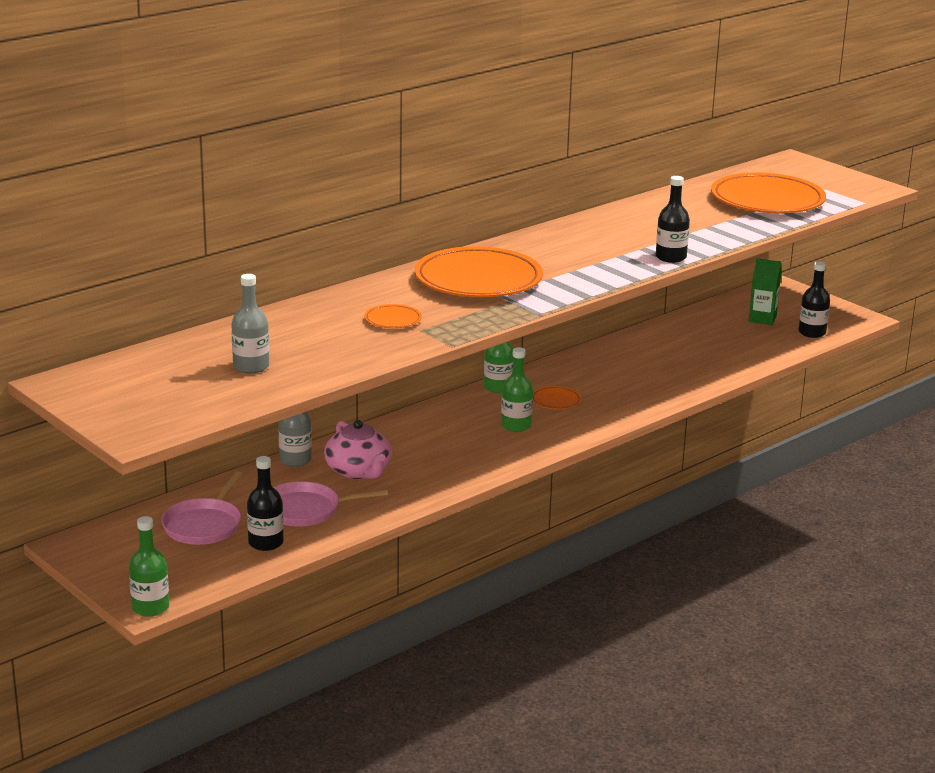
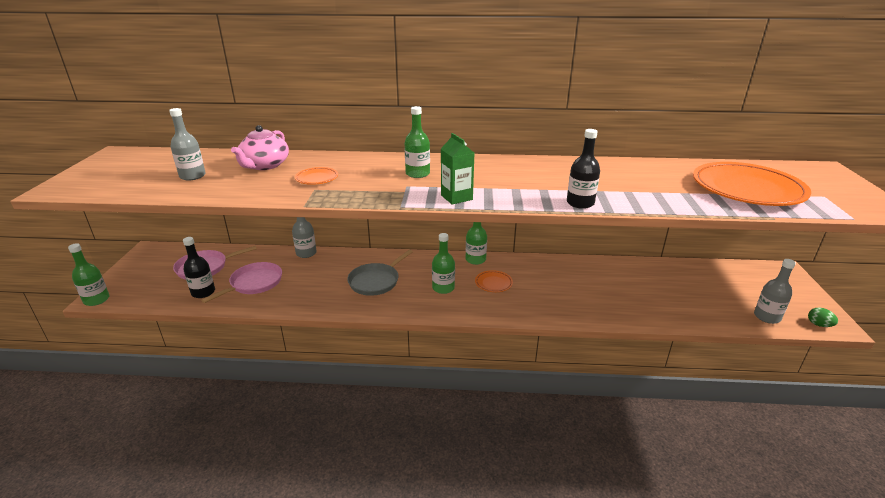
camera: 45 degrees right, 5 degrees up
(305, 510) = (254, 283): pink pan -> pink pan turned 90 degrees clockwise
(359, 471) = (318, 274): pink teapot -> pink teapot (264, 165)
(436, 450) = (376, 281): none -> grey pan
(478, 280) = (417, 174): orange plate -> green bottle
(762, 319) = (735, 289): green carton -> green carton (456, 197)
(812, 333) = (767, 317): black bottle -> grey bottle
(852, 323) = (819, 325): none -> green egg

